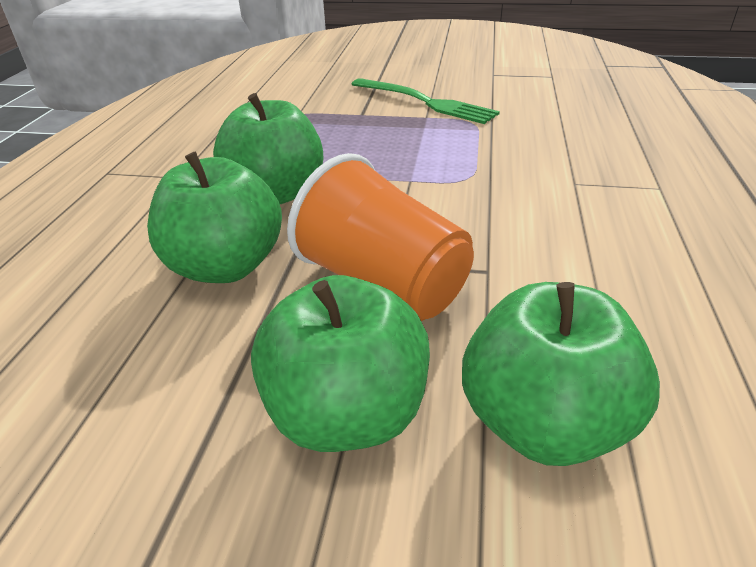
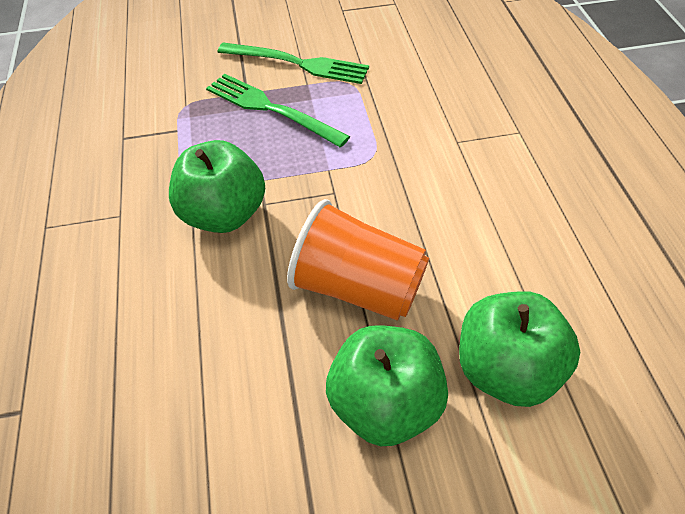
camera: 20 degrees left, 15 degrees up
(226, 266) = (227, 305): green apple -> none
(377, 127) = (270, 108): none -> green fork

